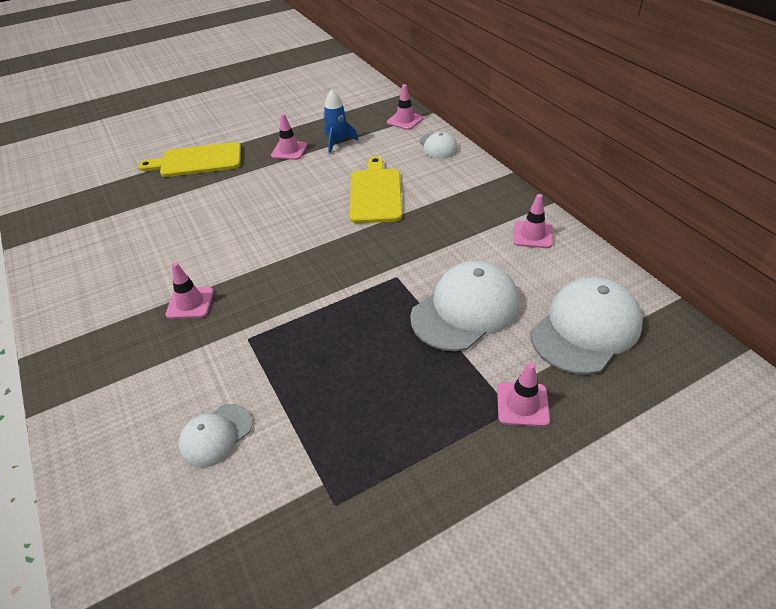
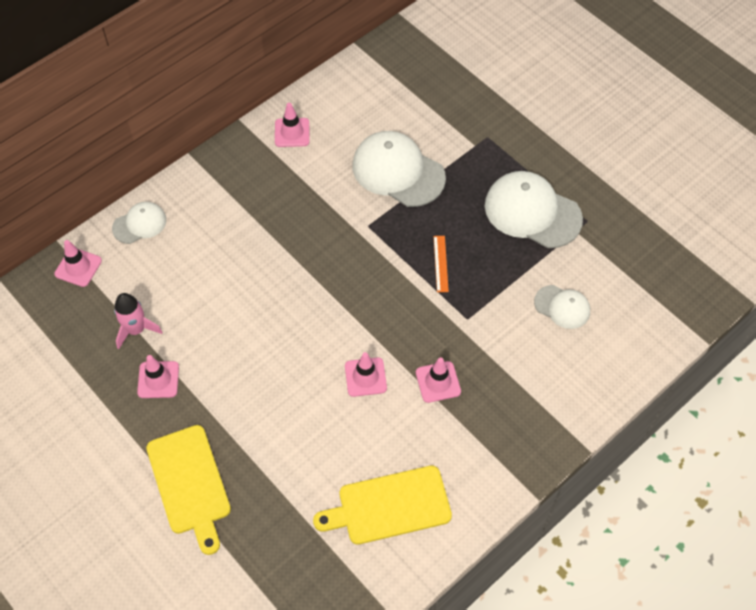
camera: 105 degrees left, 15 degrees up
(327, 327) = (440, 263): none -> orange ruler
(337, 142) = (136, 330): blue rocket -> pink rocket
(375, 193) = (241, 267): yellow cutting board -> yellow cutting board (389, 506)
(522, 404) = (481, 131): pink traffic cone -> pink traffic cone (365, 377)
(585, 329) = (401, 97): white cap -> white cap (532, 212)

